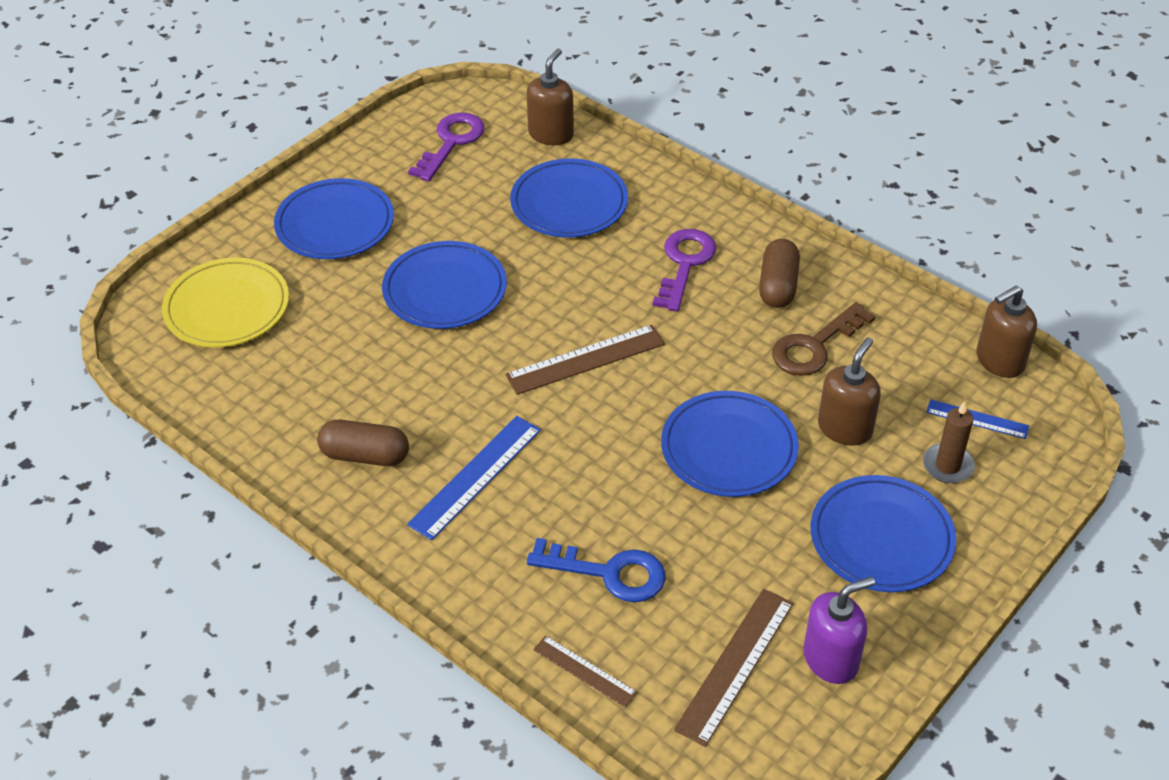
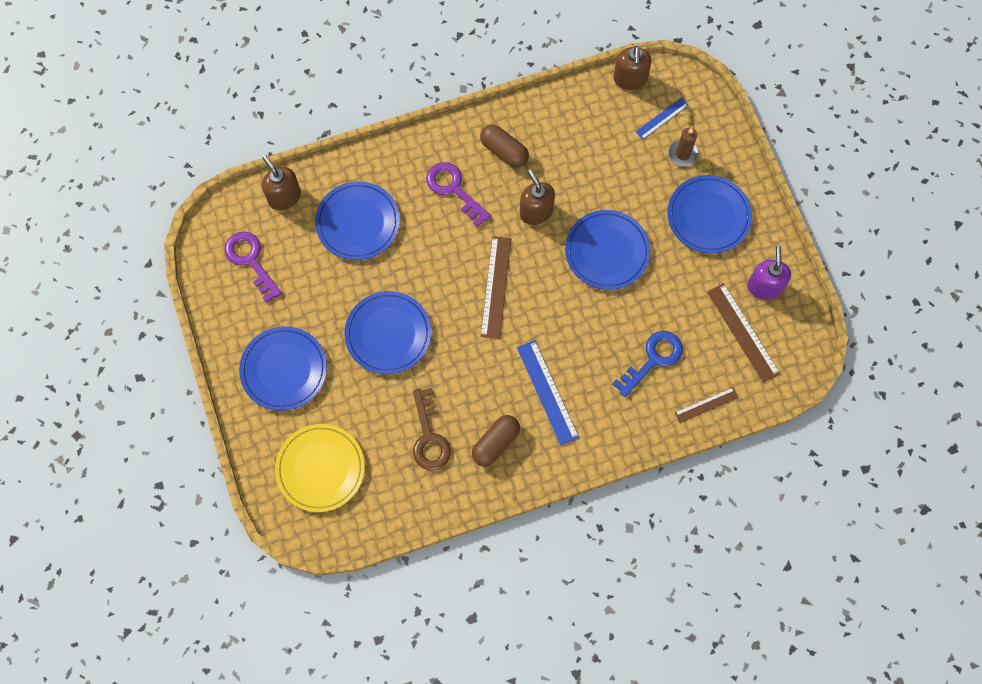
camera: 60 degrees left, 25 degrees up
(815, 346) = (562, 162): brown key -> brown key (429, 437)
(845, 428) = (628, 185): brown soap dispenser -> brown soap dispenser (536, 211)

